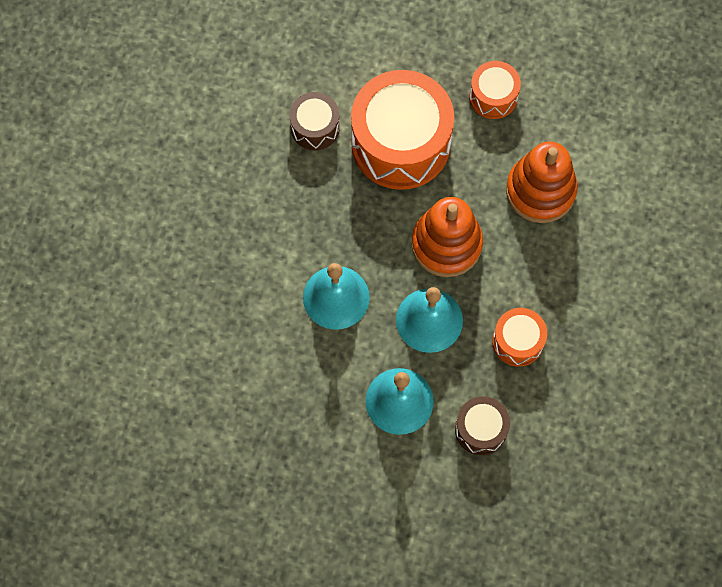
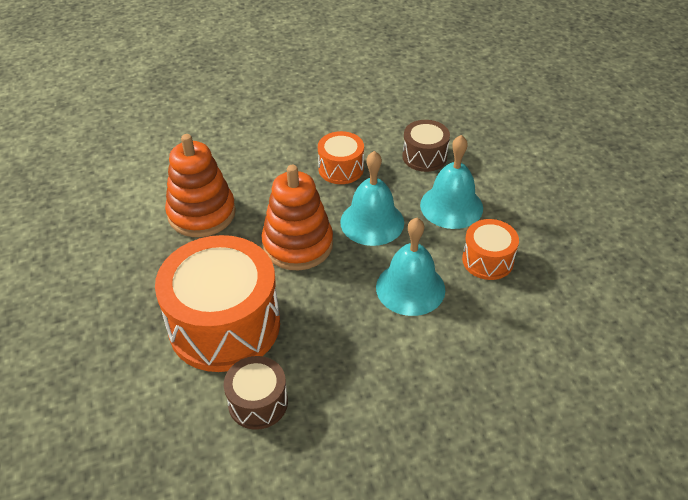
camera: 125 degrees left, 25 degrees down
(493, 96) = (127, 285): orange drum -> orange drum (487, 260)

